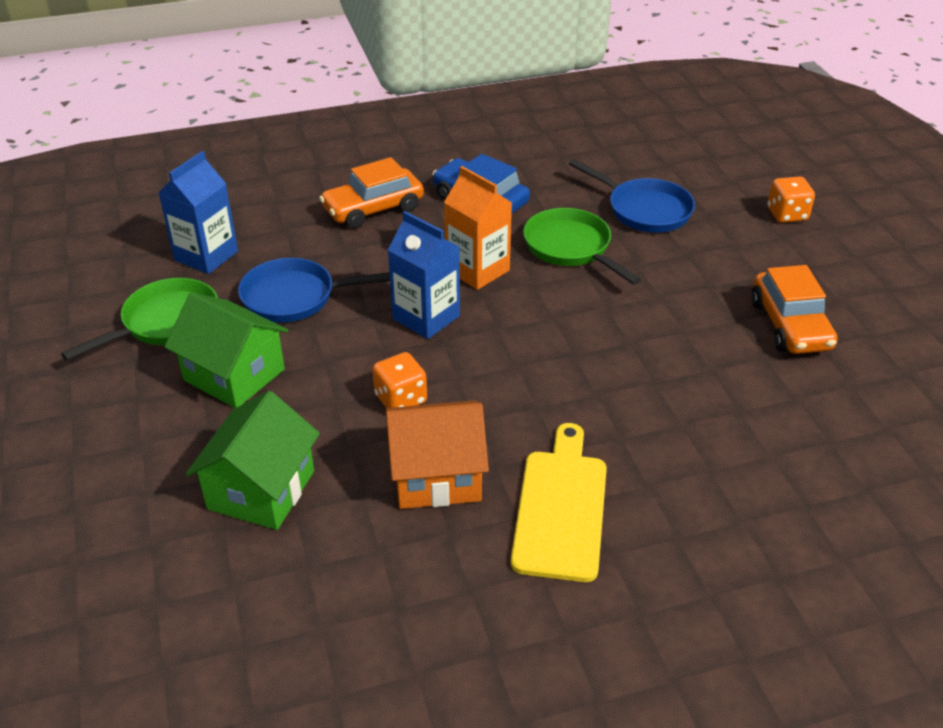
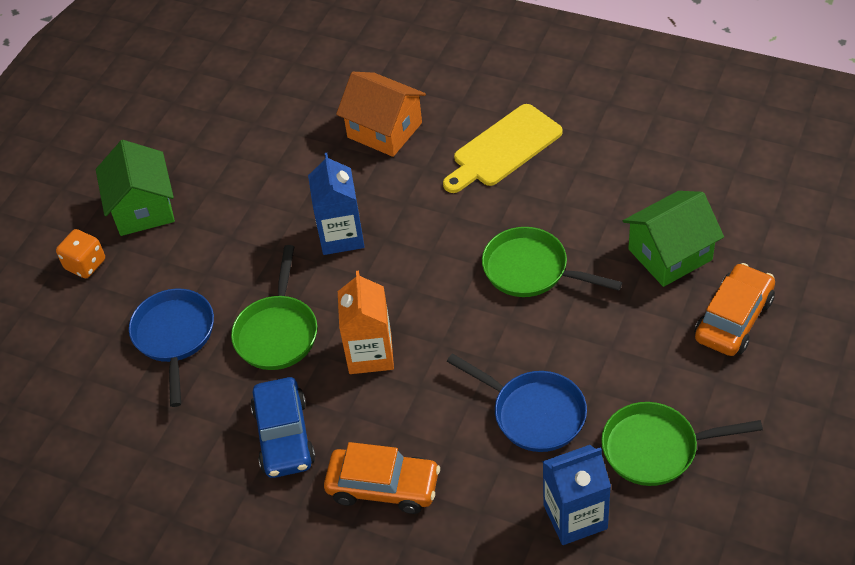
camera: 135 degrees left, 10 degrees up
(234, 375) = (632, 359): green house -> green house (143, 208)
(400, 399) = (531, 270): orange dice -> green pan
(426, 317) = (452, 330): blue carton -> blue carton (341, 236)
(436, 476) = (556, 205): orange house -> orange house (384, 130)
(790, 325) = (226, 178): orange car -> orange car (733, 319)

